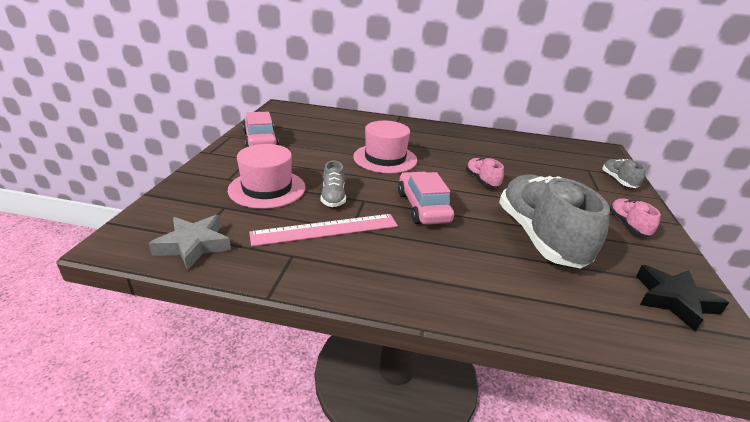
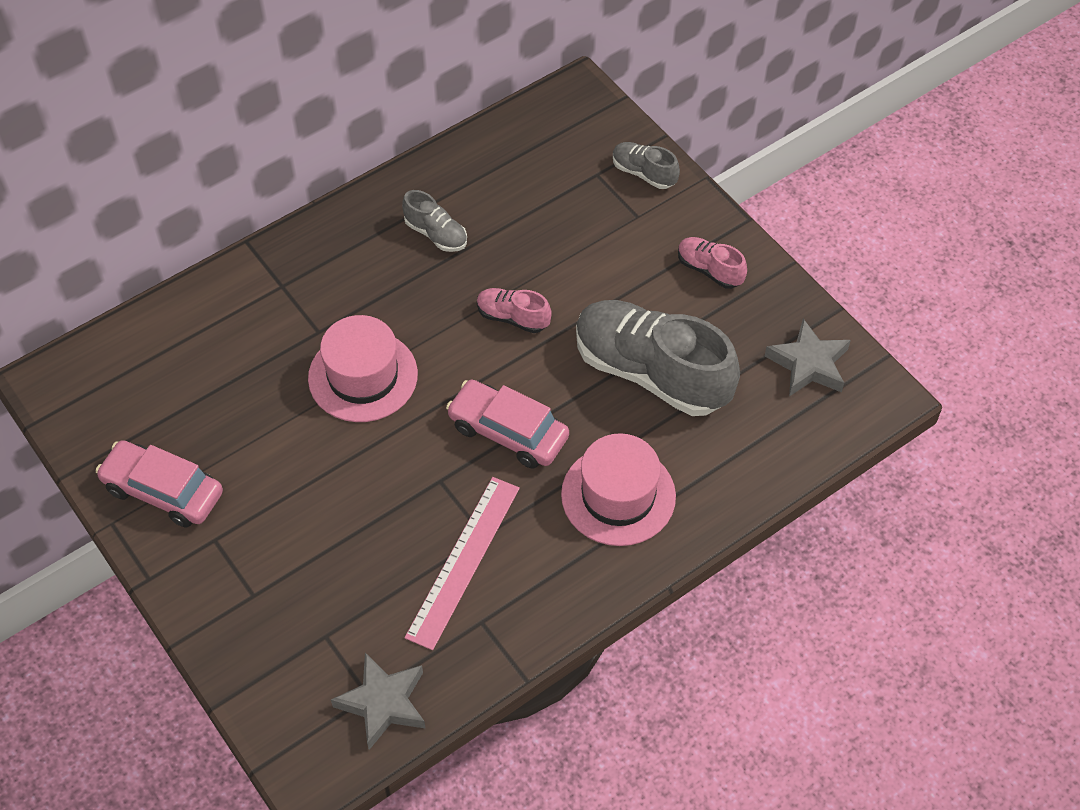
camera: 45 degrees left, 25 degrees up
(267, 188) = (320, 566): pink hat -> pink hat (618, 495)
(333, 197) = (405, 508): grey shoe -> grey shoe (436, 234)
(673, 300) = (808, 364): black star -> grey star

